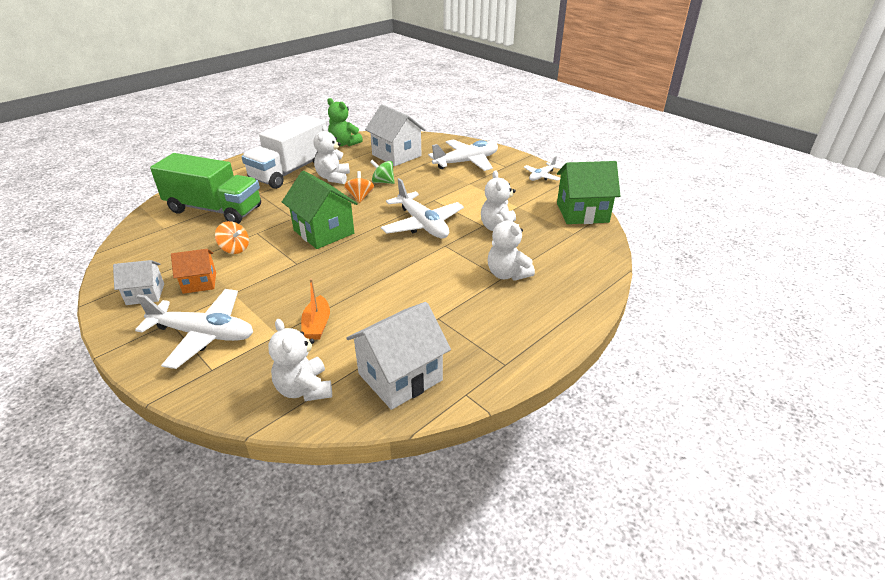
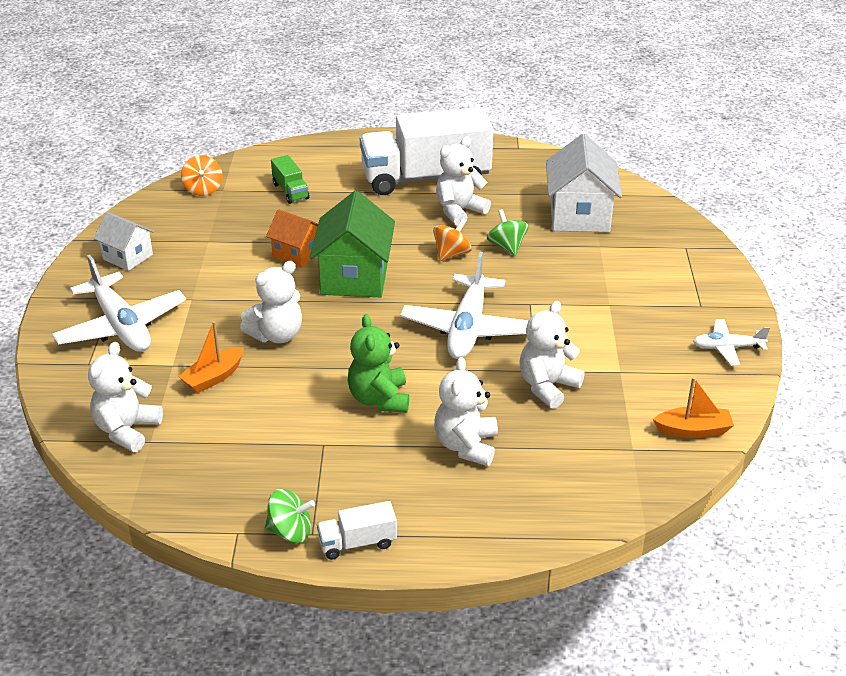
camera: 45 degrees right, 0 degrees up
(199, 283) = (179, 271): orange house -> orange house (297, 254)
(214, 209) = (290, 191): green truck -> green truck, size x0.42
(235, 249) = (251, 250): orange spinning top -> orange spinning top (203, 189)
(322, 282) = (277, 335): none -> white teddy bear
(344, 144) = (540, 167): green teddy bear -> green teddy bear (379, 399)
(400, 377) = (209, 476): white house -> none
(466, 162) = (656, 272): white plane -> none
(493, 372) = (290, 532): none -> green spinning top
(534, 352) = (357, 543): none -> white truck
(582, 213) = (693, 430): green house -> orange boat

